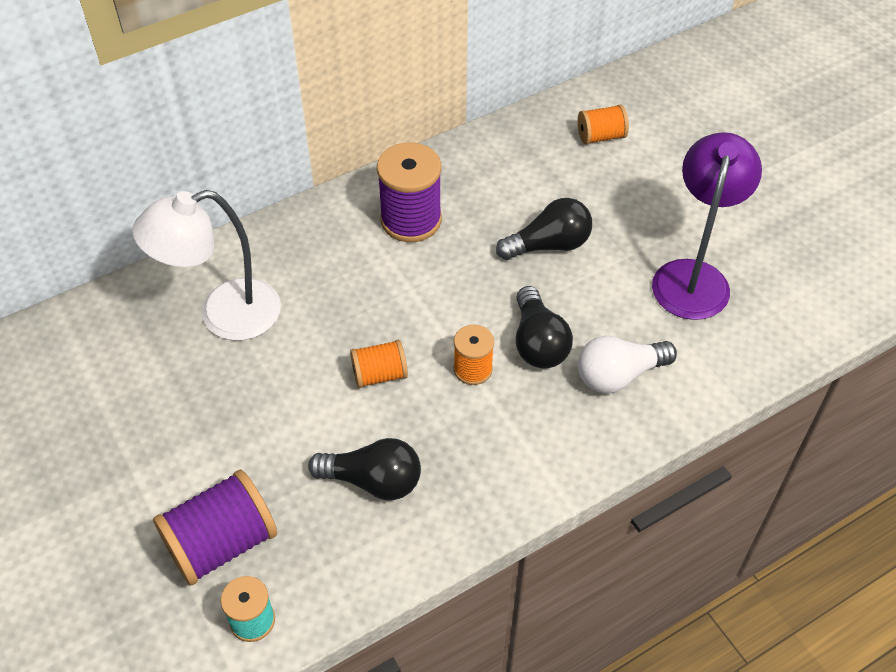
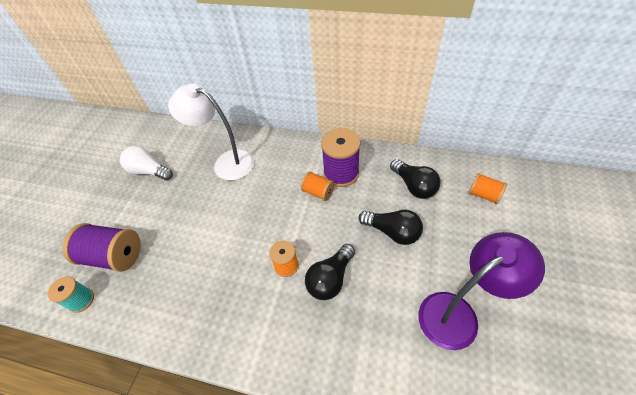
camera: 50 degrees right, 0 degrees up
(373, 481) = (188, 281): black light bulb -> black light bulb (413, 186)
(379, 375) = (247, 234): orange spool -> orange spool (318, 192)
(619, 375) = (351, 334): white light bulb -> white light bulb (149, 171)

